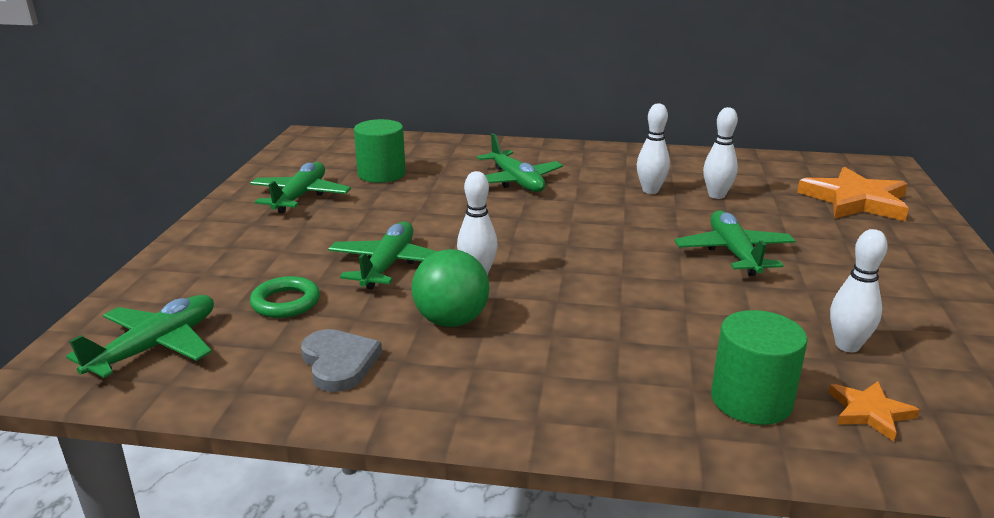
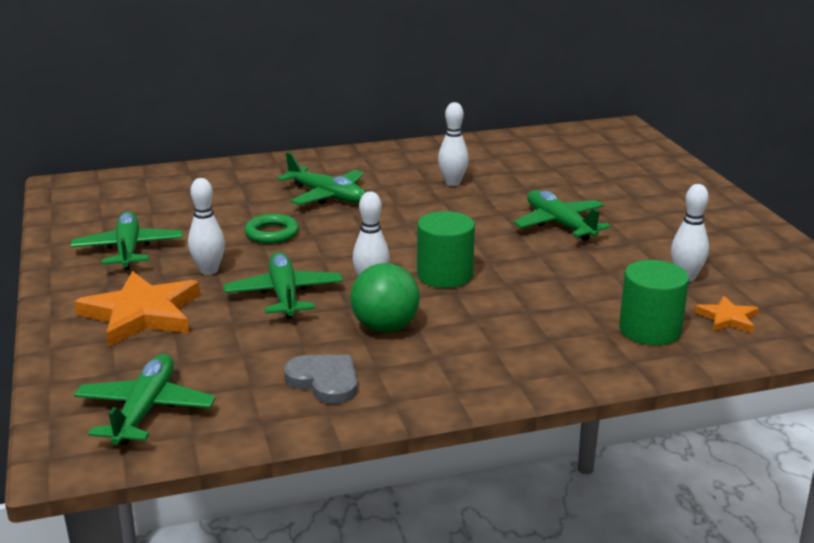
camera: 25 degrees left, 0 degrees up
(286, 302) = (224, 346): green ring -> green ring (272, 233)
(381, 174) = (188, 212): green cylinder -> green cylinder (445, 275)
(716, 195) = (510, 177): white bowling pin -> white bowling pin (209, 270)
(855, 201) = (619, 162): orange star -> orange star (141, 314)

